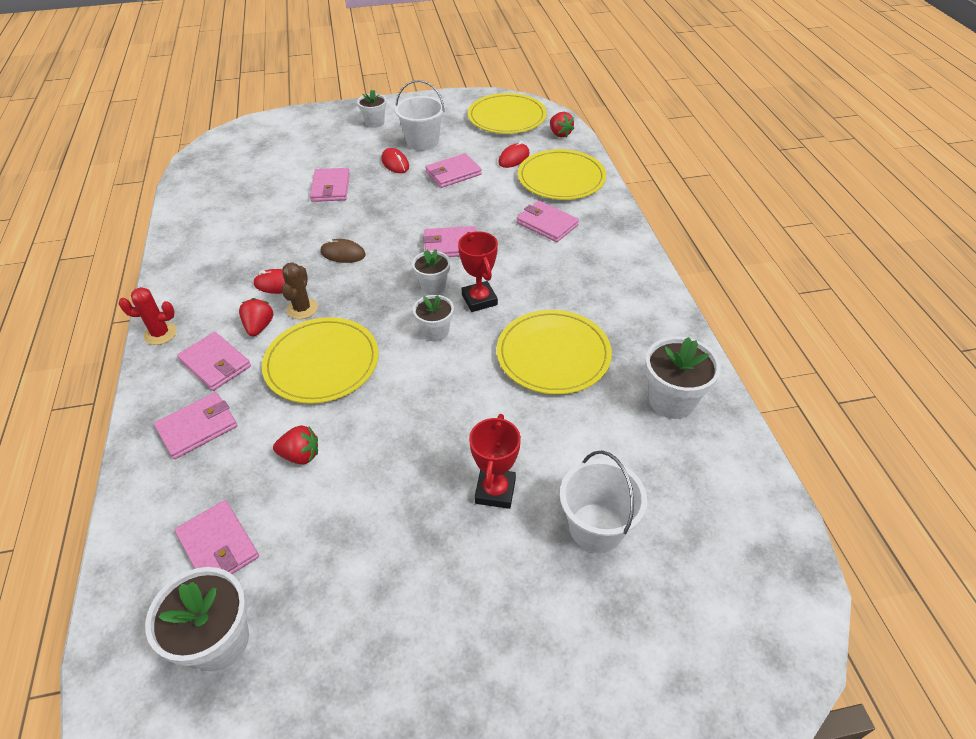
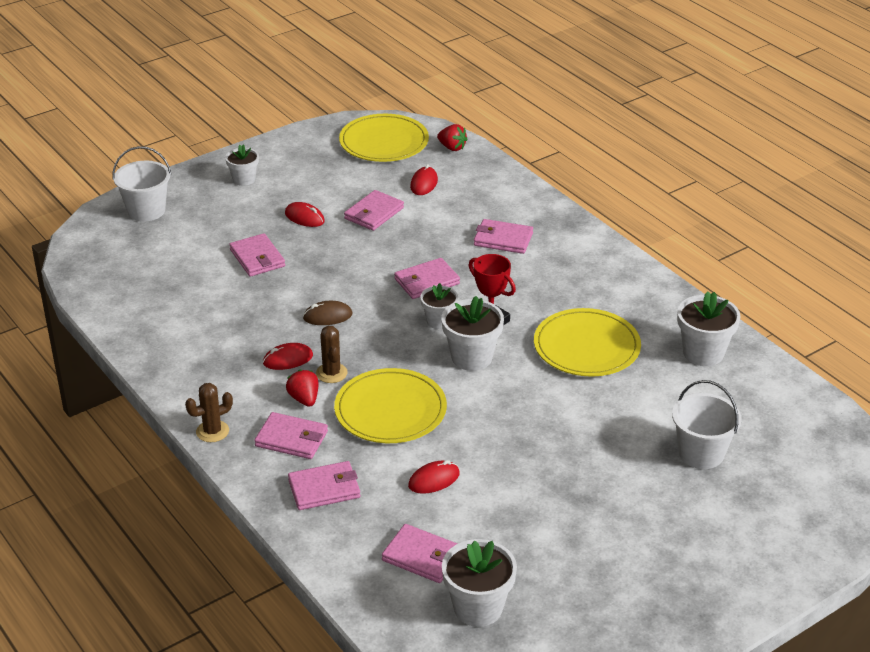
camera: 25 degrees left, 10 degrees down
(160, 334) = (212, 431): red cactus -> brown cactus
(197, 427) = (324, 489): pink wallet -> pink wallet turned 45 degrees clockwise
(300, 455) = (434, 480): red strawberry -> red mouse
(422, 142) = (314, 188): white bucket -> white bucket (146, 211)
(435, 332) = (471, 357): white flower pot -> white flower pot, size x1.59
(495, 491) = (610, 454): red trophy -> none
(561, 178) = (485, 192): yellow plate -> none

